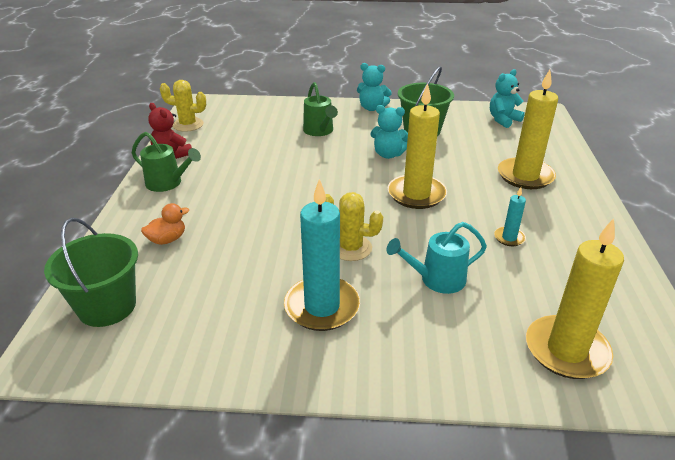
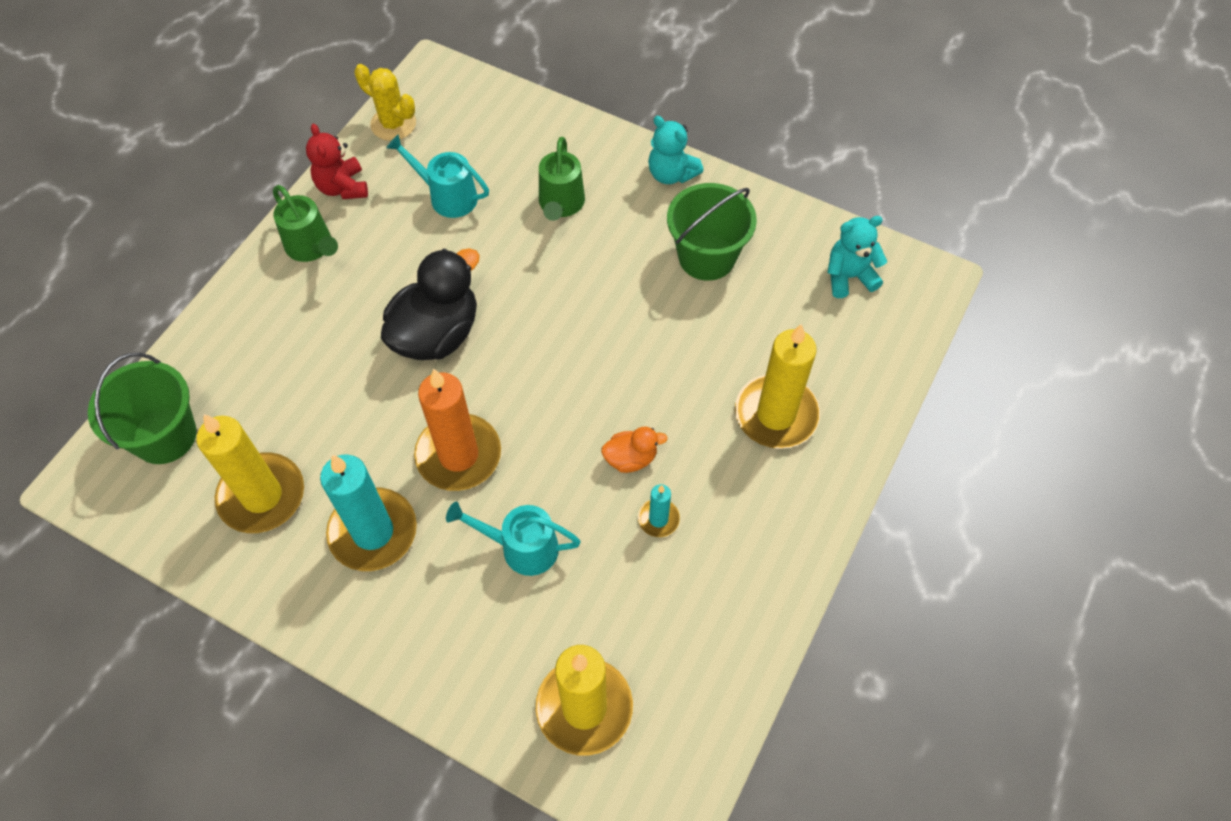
camera: 25 degrees right, 25 degrees up
(167, 239) = (266, 354): orange duck -> orange duck (631, 458)
(245, 143) = (447, 196): none -> turquoise watering can
(287, 198) = (436, 334): none -> black duck
(351, 248) = (458, 455): yellow cactus -> orange candle
(388, 154) = (621, 294): turquoise teddy bear -> none
(416, 194) = (601, 391): yellow candle -> yellow candle (262, 495)

